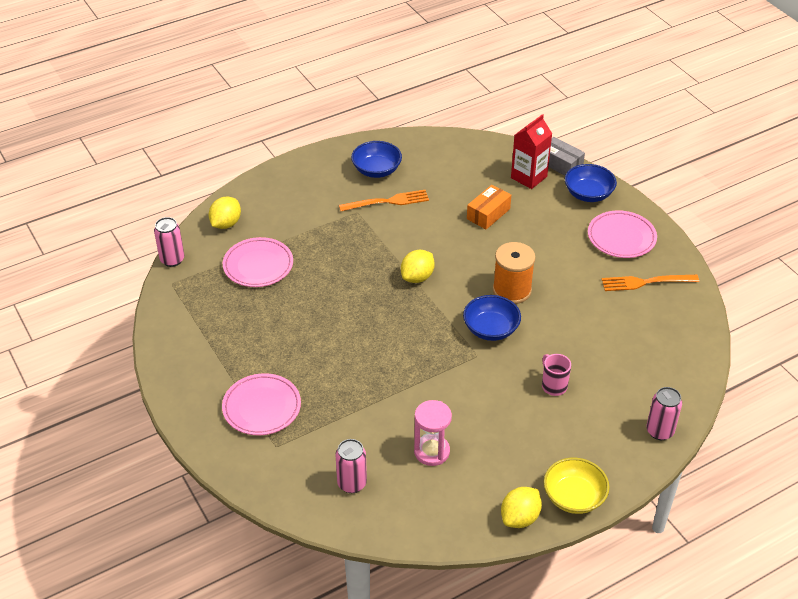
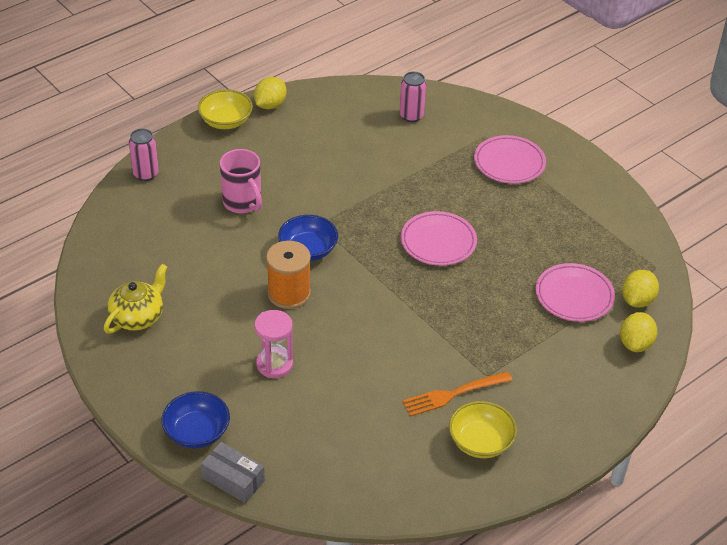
camera: 170 degrees right, 0 degrees up
(172, 260) = (671, 293): pink can -> none
(376, 170) = (480, 442): blue bowl -> yellow bowl
(417, 277) = (395, 299): yellow lemon -> yellow lemon (637, 300)
(432, 451) = (349, 142): pink hourglass -> pink hourglass (274, 364)
(488, 214) = (325, 389): orange box -> none
(529, 177) = (276, 452): red carton -> none
(553, 386) = (243, 203): pink mug -> pink mug, size x1.55
(621, 237) = (160, 372): pink plate -> pink plate (438, 242)
(646, 282) = (138, 317): orange fork -> yellow teapot

